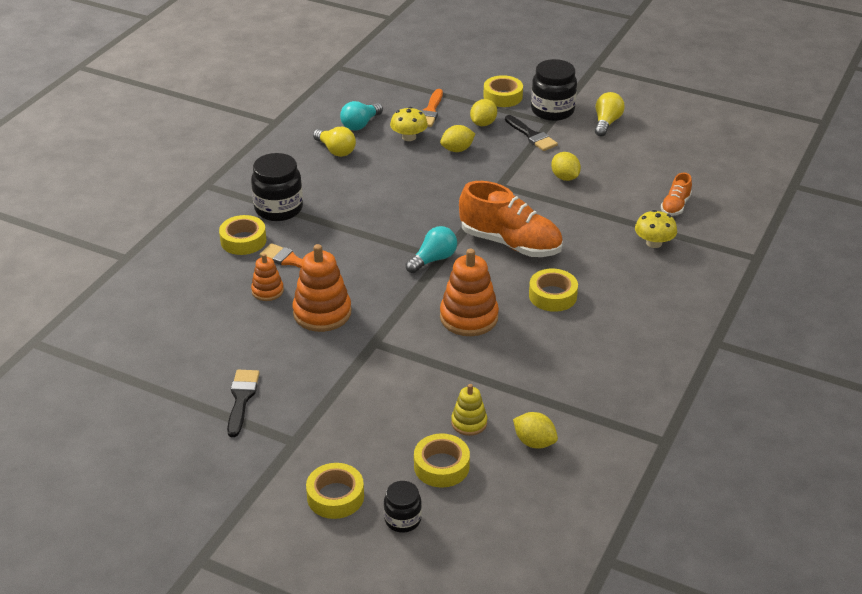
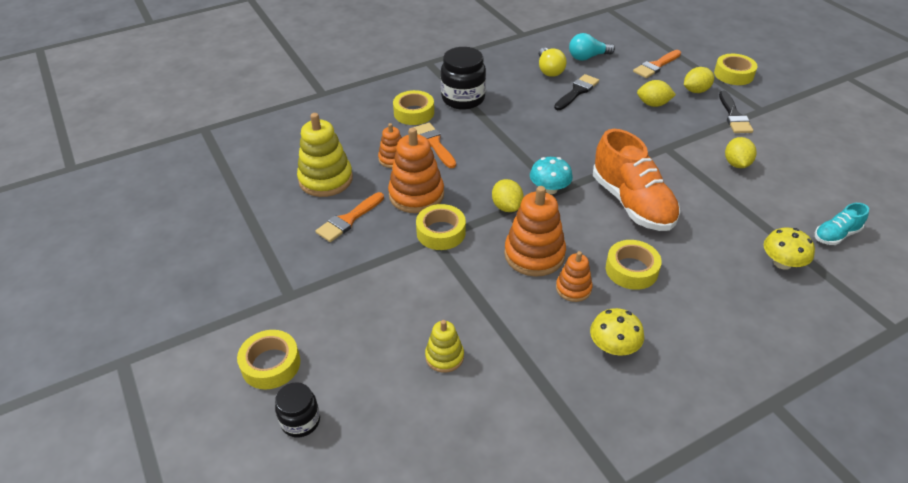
camera: 35 degrees right, 5 degrees up
(221, 335) = (326, 179): none -> yellow stacking toy
(241, 399) = (289, 238): black brush -> black brush (577, 91)
(281, 360) = (348, 220): none -> orange brush
(409, 137) = (619, 80): yellow mushroom -> yellow mushroom (613, 346)
(433, 259) = (549, 189): turquoise light bulb -> turquoise mushroom
(441, 466) = (381, 387): yellow tape -> yellow tape (441, 232)
(521, 329) = (573, 288): none -> orange stacking toy
(534, 442) = (487, 411): yellow lemon -> yellow lemon (506, 207)
(552, 111) = (772, 101): black jar -> none
(606, 123) = (820, 129): yellow light bulb -> none
(675, 206) = (836, 235): orange shoe -> turquoise shoe

